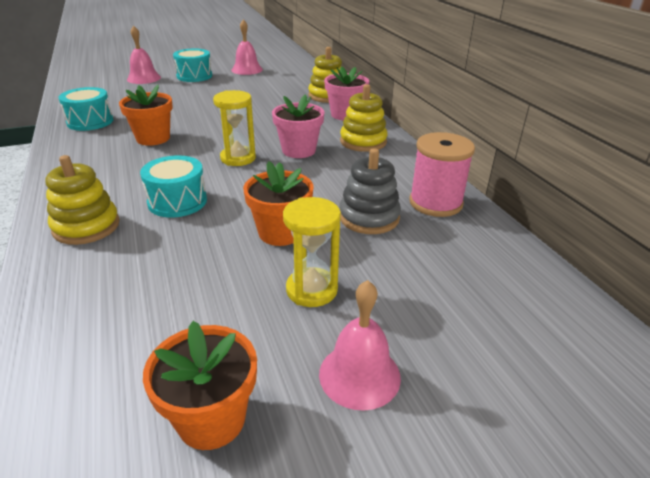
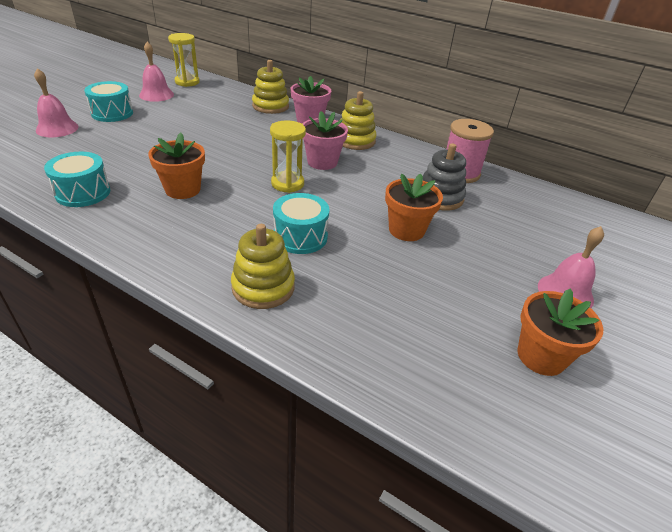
camera: 40 degrees left, 5 degrees up
(311, 290) = (478, 259): yellow hourglass -> yellow hourglass (187, 82)

